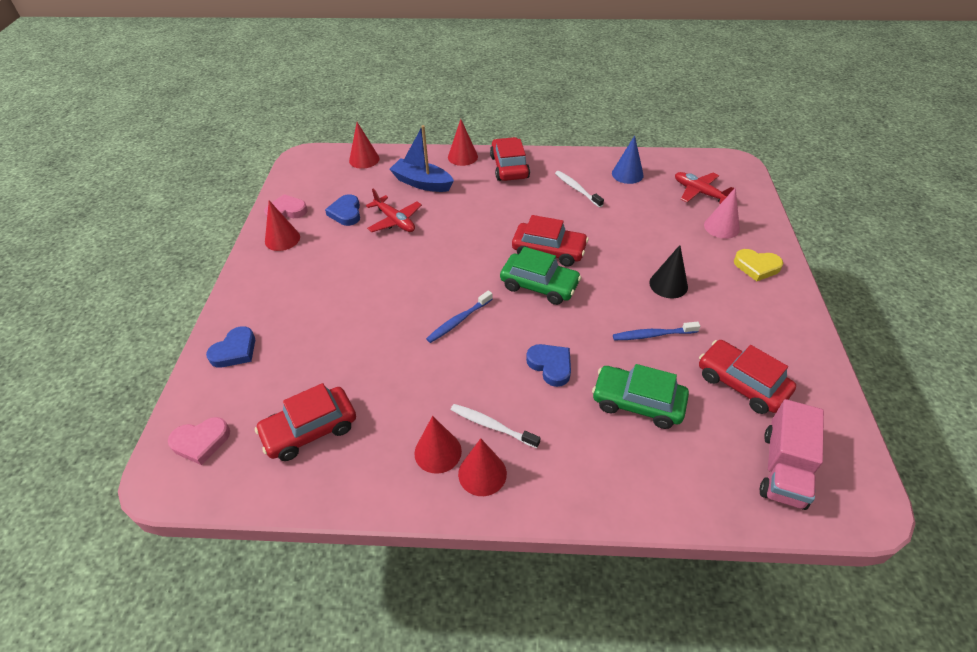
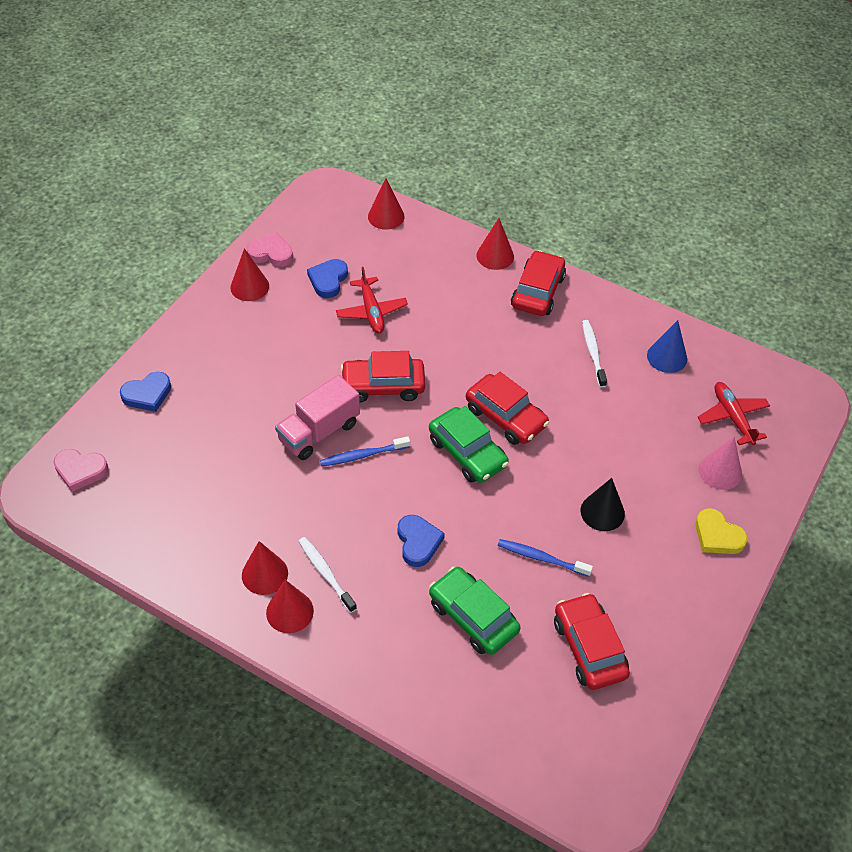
camera: 25 degrees right, 5 degrees up
(310, 430) = (171, 502): red car -> red car (383, 386)
(422, 183) = (429, 274): blue boat -> none
(783, 468) = (559, 742): pink truck -> pink truck (319, 432)

